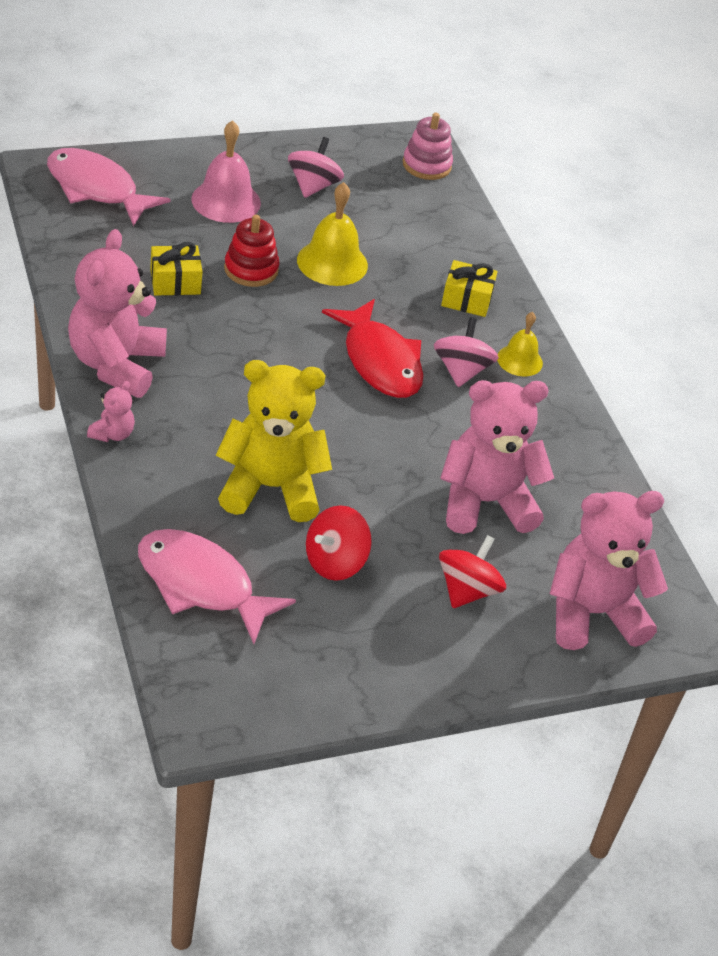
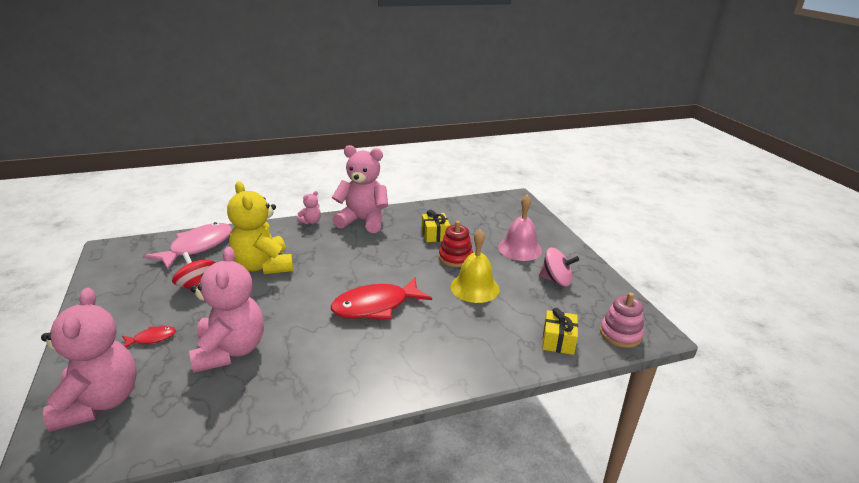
camera: 95 degrees right, 15 degrees down
(97, 189) = (507, 211): pink fish -> none
(112, 434) = (311, 222): pink teddy bear -> pink teddy bear turned 75 degrees counterclockwise
(270, 487) = (263, 266): yellow teddy bear -> yellow teddy bear turned 150 degrees clockwise
(461, 371) = (369, 344): pink spinning top -> none
(466, 300) = (454, 350): yellow gift -> yellow gift (558, 341)
(467, 590) = (152, 338): red spinning top -> red fish
(519, 360) = (385, 377): yellow bell -> none

